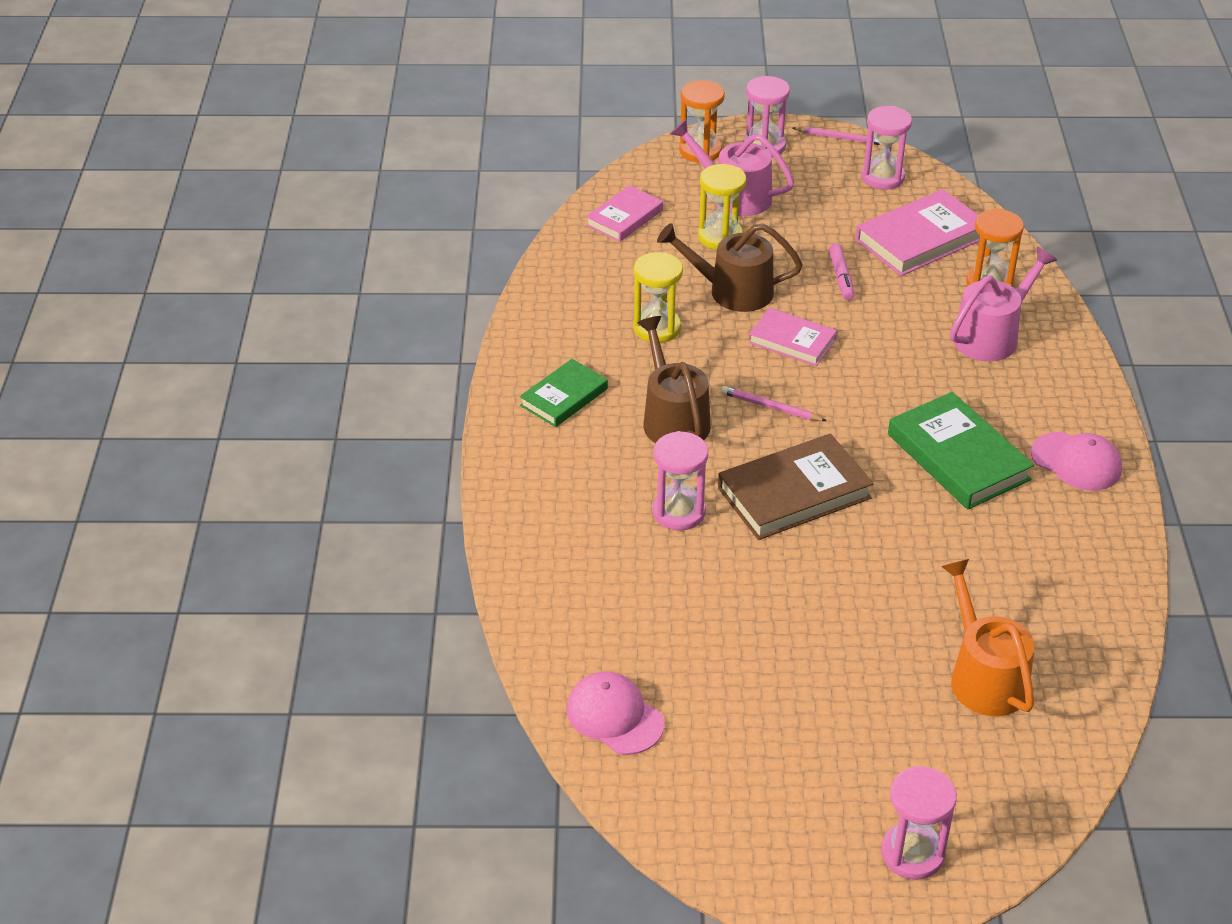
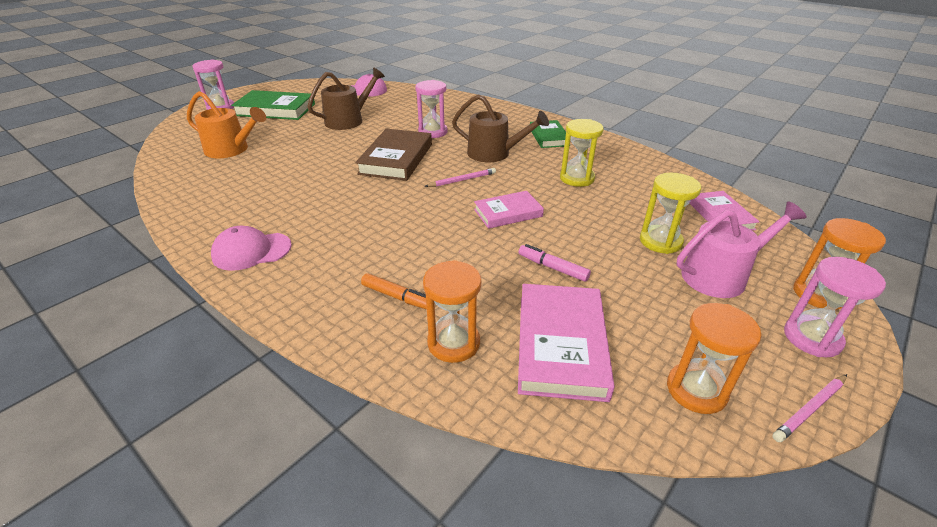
camera: 130 degrees right, 5 degrees down
(733, 291) = (586, 217): brown watering can -> brown watering can (348, 120)
(882, 177) = (696, 390): pink hourglass -> orange hourglass
(958, 457) = (332, 213): green book -> green book (275, 109)
(991, 336) = (397, 297): pink watering can -> orange marker

